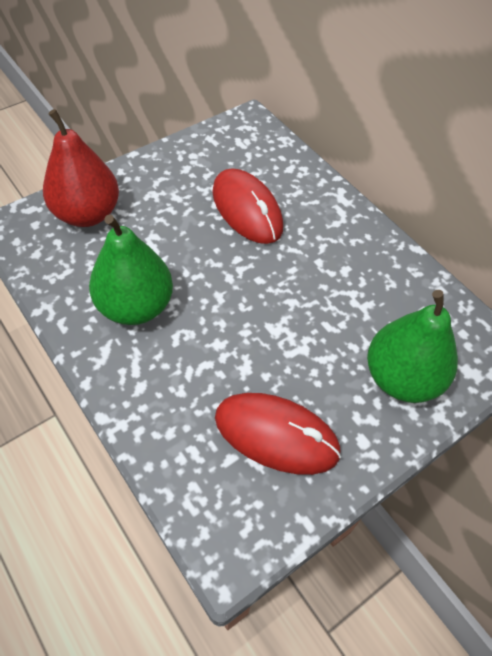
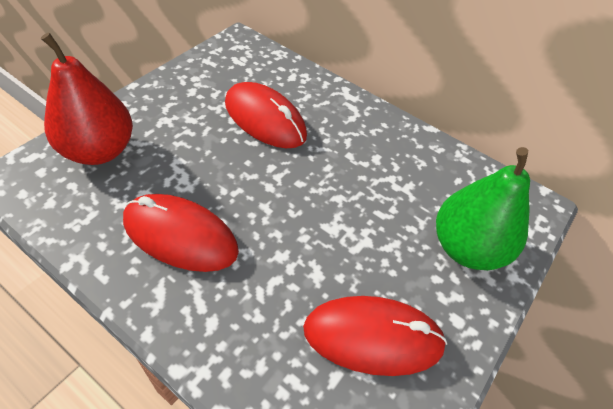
camera: 20 degrees left, 5 degrees down
(135, 306) = (180, 236): green pear -> red mouse

